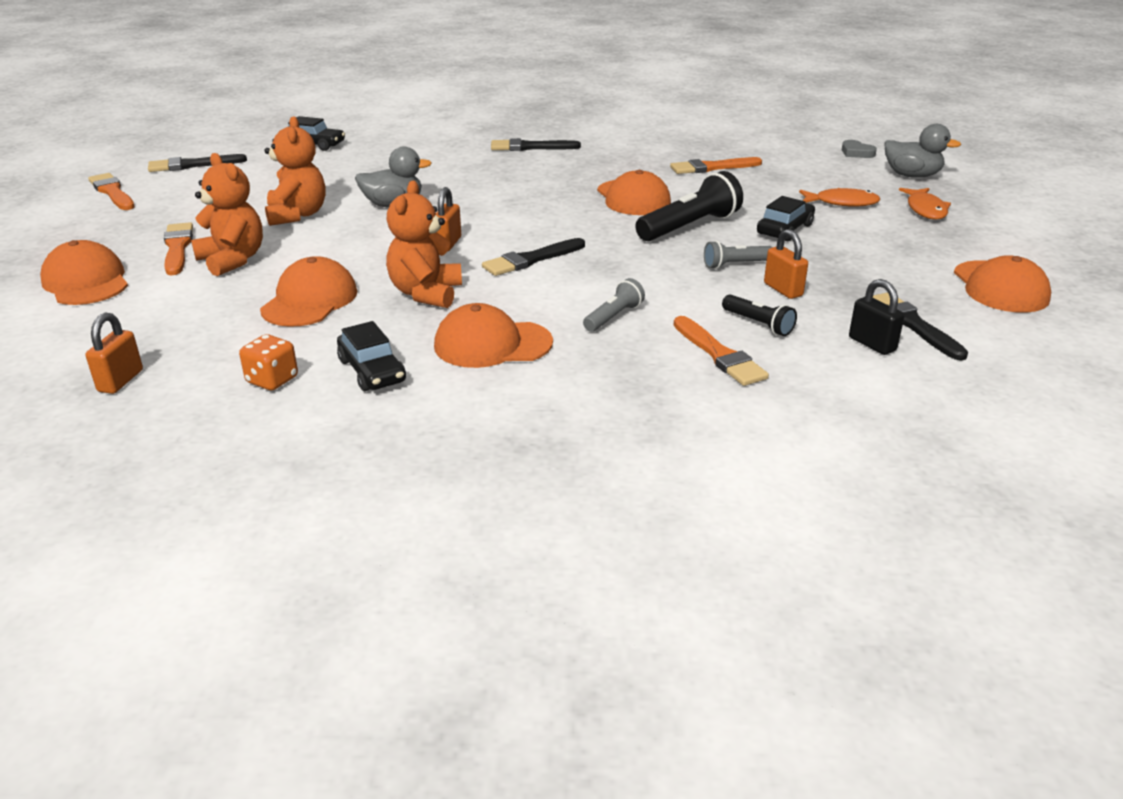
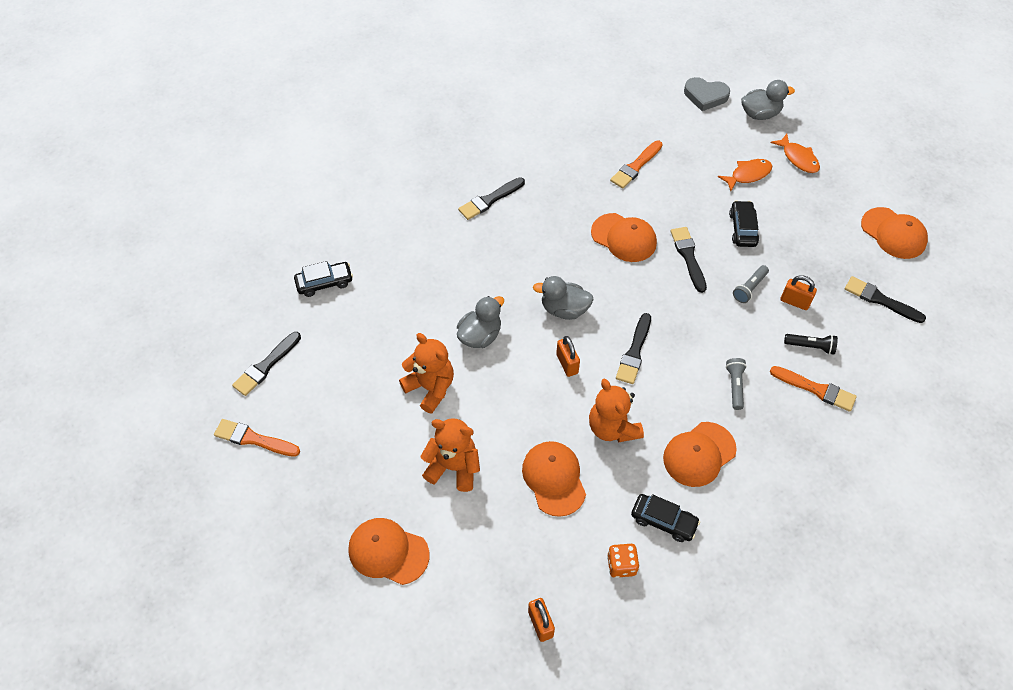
camera: 35 degrees left, 25 degrees up
(177, 248) = (398, 476): orange brush -> none
(500, 216) = (564, 309): none -> grey duck
(689, 227) = (688, 256): black flashlight -> black brush
(856, 153) = (705, 96): grey heart -> grey heart, size x1.59
(872, 344) = (875, 332): black padlock -> none

